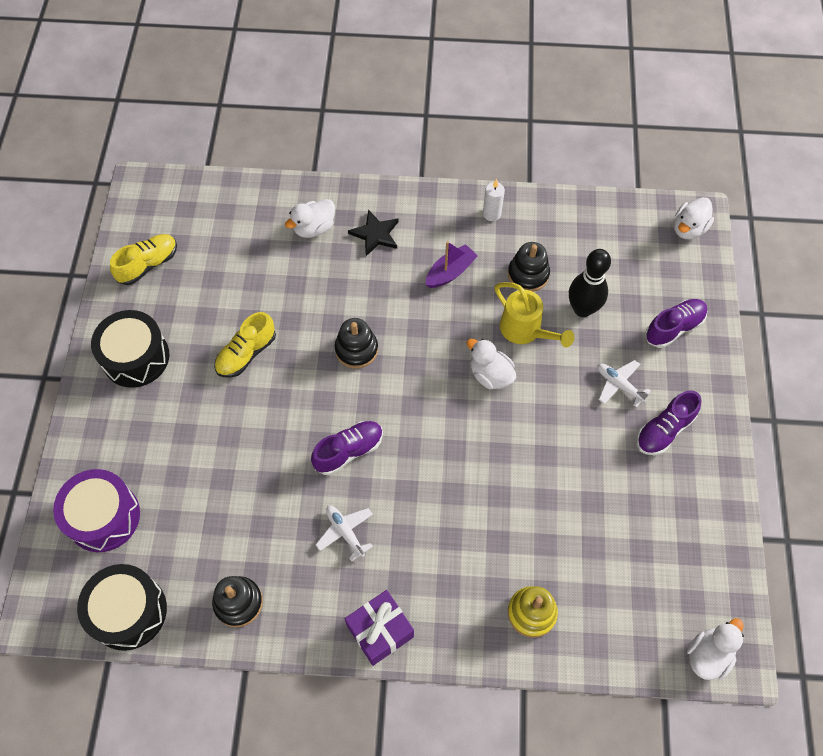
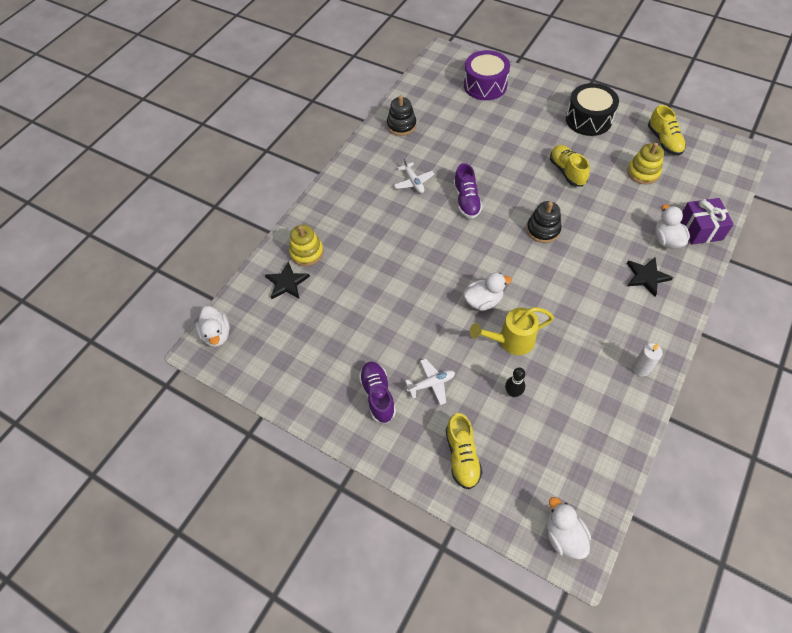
camera: 120 degrees right, 5 degrees down
(129, 611) = (424, 84): black drum -> none
(215, 273) = (643, 172): none -> yellow stacking toy
(345, 532) = (413, 182): white plane -> white plane turned 75 degrees clockwise
(380, 631) = (346, 178): purple gift -> purple gift (700, 229)
(450, 272) = (589, 313): purple boat -> none
(528, 274) = (564, 367): black stacking toy -> none
(582, 309) = (513, 392): black bowling pin -> black bowling pin, size x0.56
(589, 611) = (287, 283): none -> black star
(674, 328) = (462, 456): purple shoe -> yellow shoe

